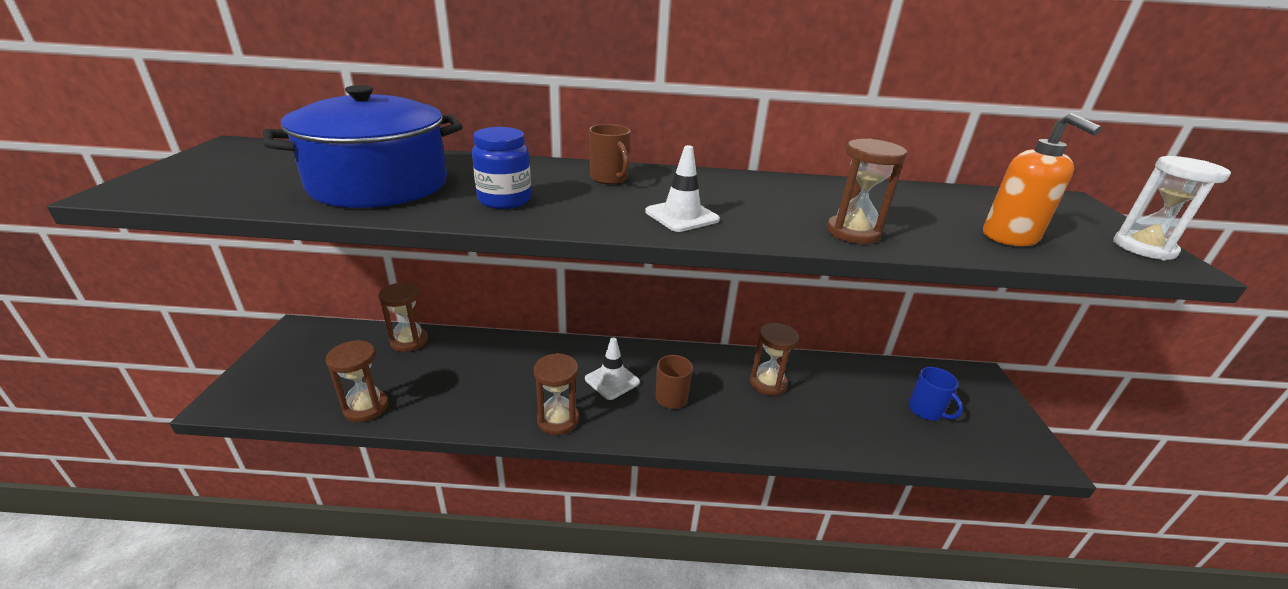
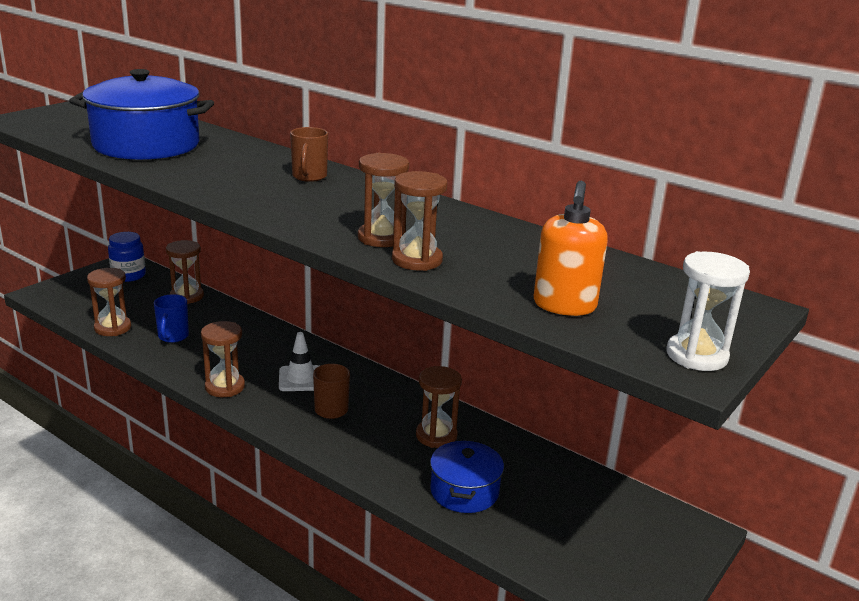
camera: 35 degrees right, 5 degrees down
(504, 200) = (204, 173): blue jar -> blue jar (128, 275)
(682, 216) = (305, 213): white traffic cone -> none
(786, 220) = (381, 238): none -> brown hourglass
(843, 421) = (464, 491): none -> blue pot
(926, 411) = (569, 523): blue mug -> blue mug (173, 336)

